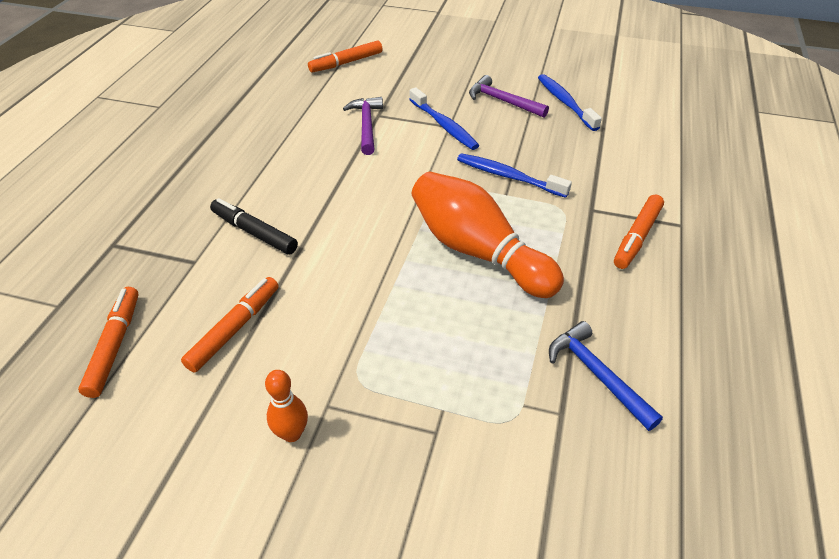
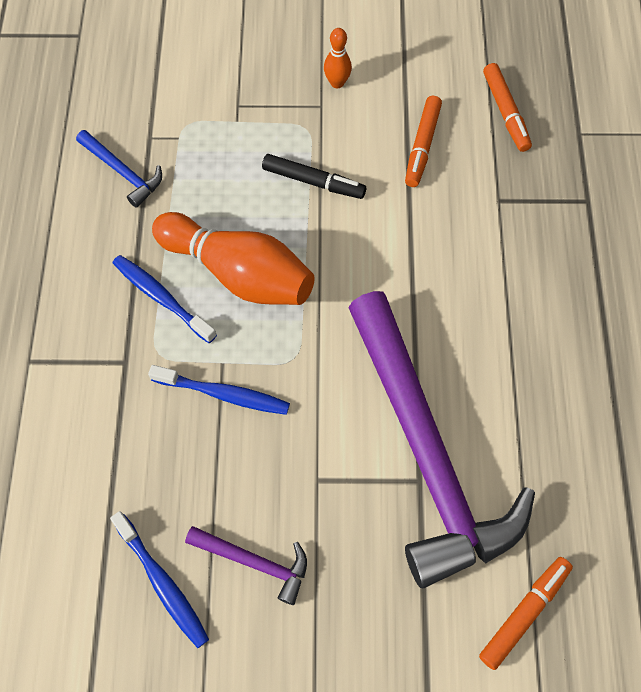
camera: 165 degrees right, 20 degrees up
(254, 232) = (465, 245): black marker -> black marker (313, 182)
(366, 125) = (425, 452): purple hammer -> purple hammer, size x2.47
(444, 125) = (324, 478): blue toothbrush -> blue toothbrush (161, 297)
(637, 237) = (78, 330): orange marker -> none

